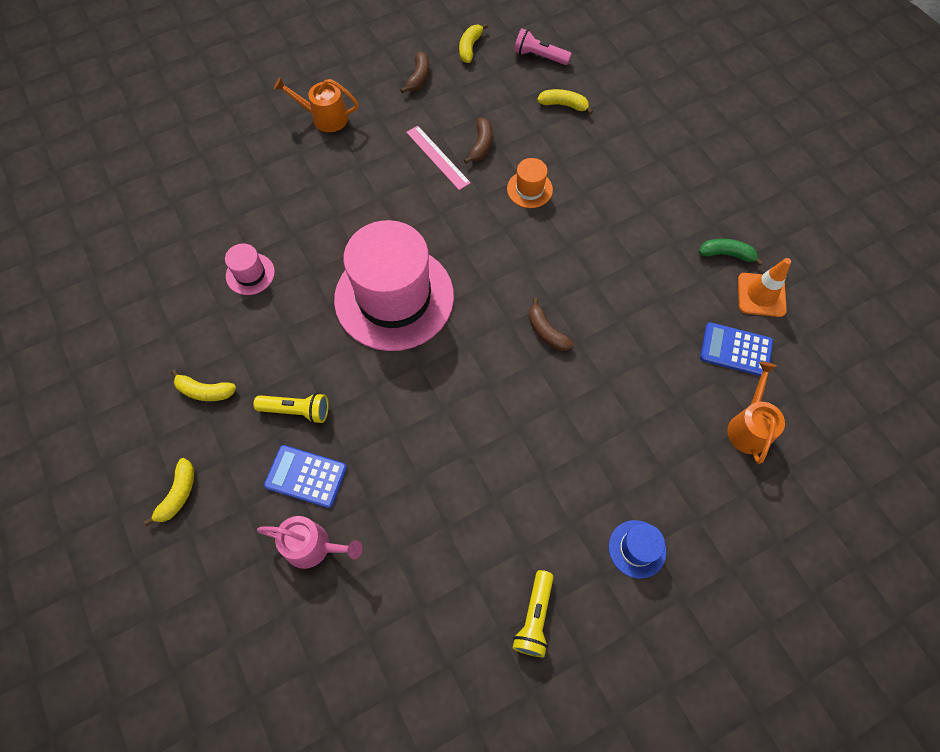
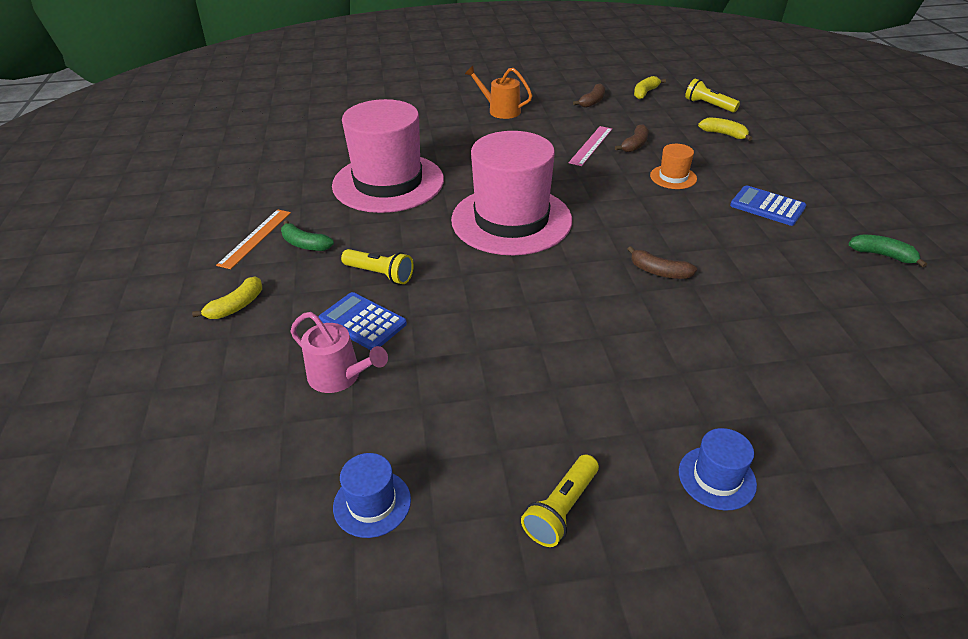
camera: 20 degrees right, 25 degrees down
(150, 397) = (255, 238): none -> orange ruler
(205, 391) = (305, 244): yellow banana -> green banana
(250, 274) = (388, 183): pink hat -> pink hat, size x2.42
(393, 662) = (372, 503): none -> blue hat
(437, 157) = (591, 145): pink ruler -> pink ruler turned 45 degrees clockwise
(539, 56) = (708, 105): pink flashlight -> yellow flashlight
(546, 331) = (659, 272): brown banana -> brown banana turned 45 degrees counterclockwise
(735, 350) = (883, 329): blue calculator -> blue calculator (767, 206)
(749, 427) = (892, 399): orange watering can -> none
(761, 295) = (922, 293): orange traffic cone -> none

